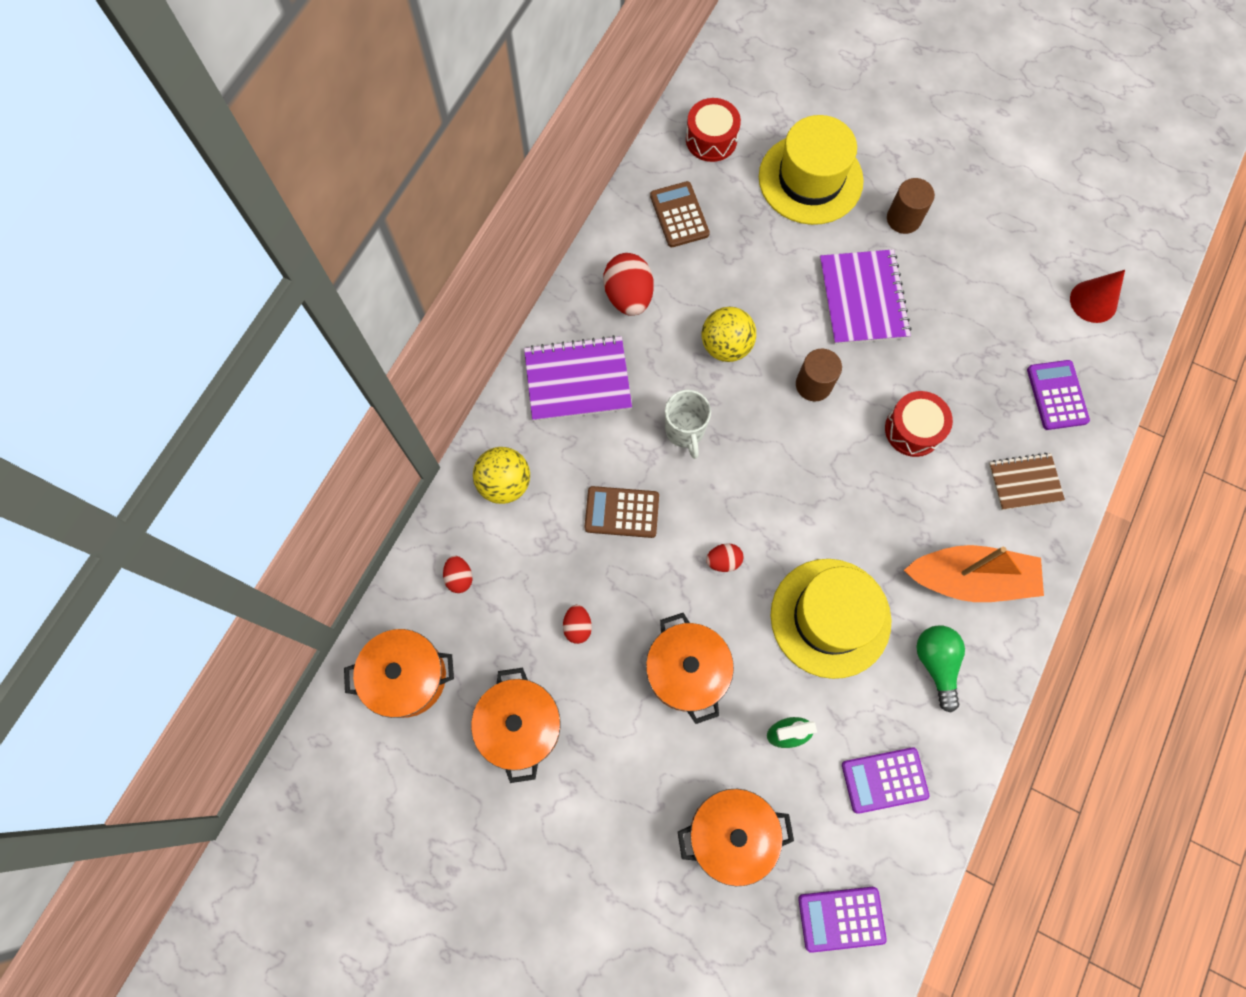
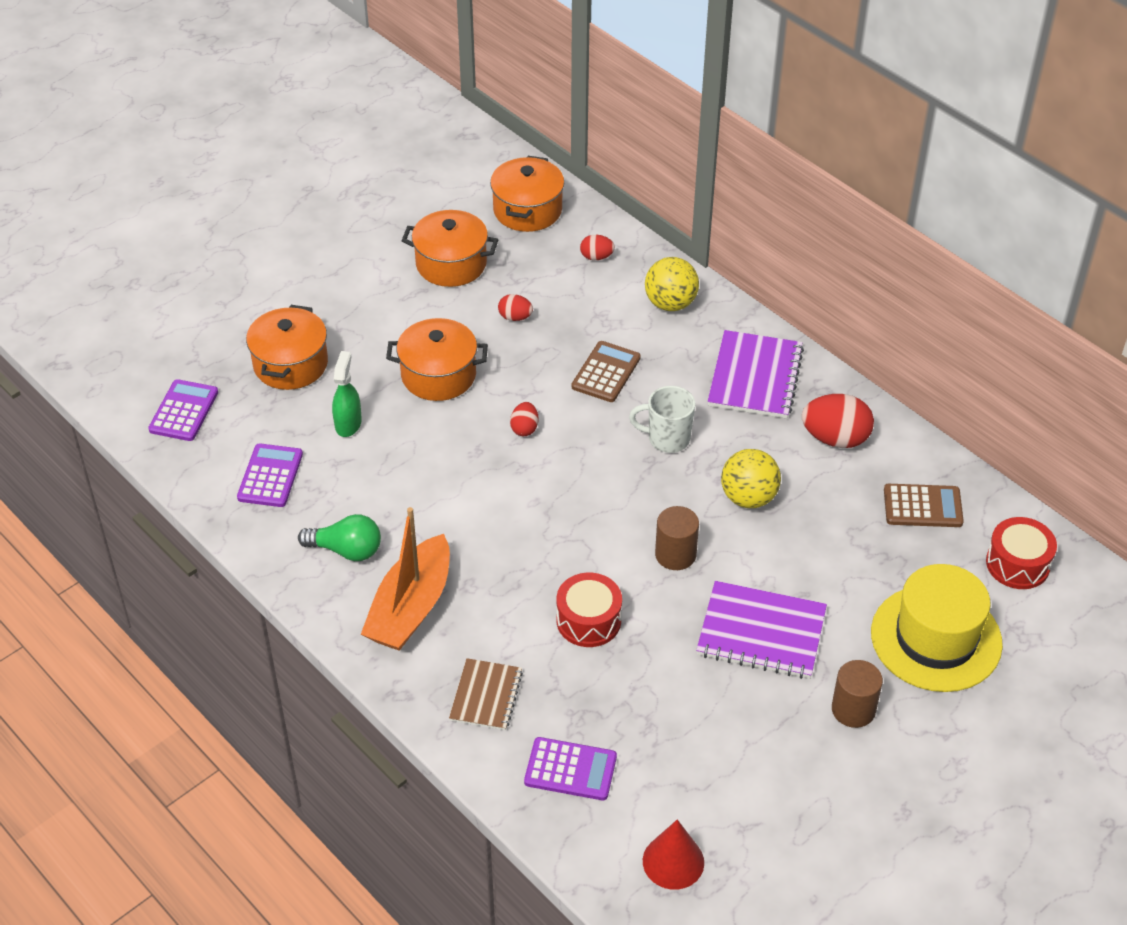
camera: 110 degrees right, 25 degrees down
(830, 617) = (431, 487): yellow hat -> none

